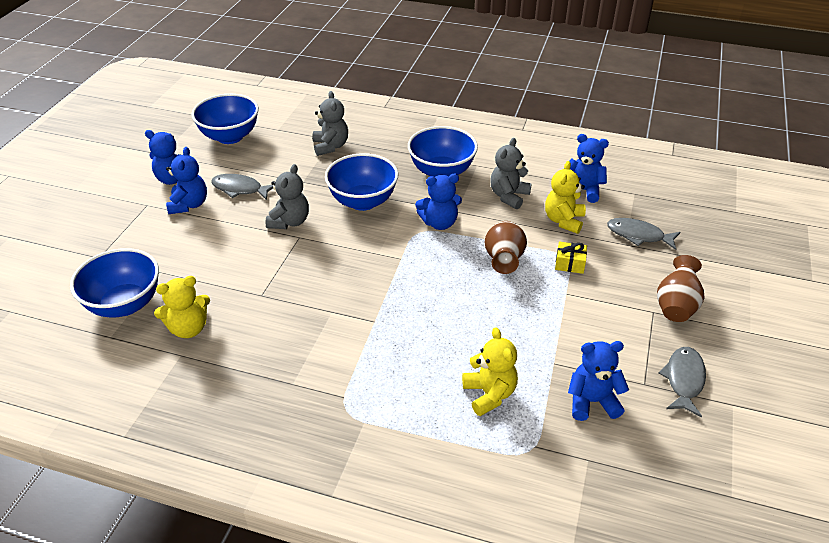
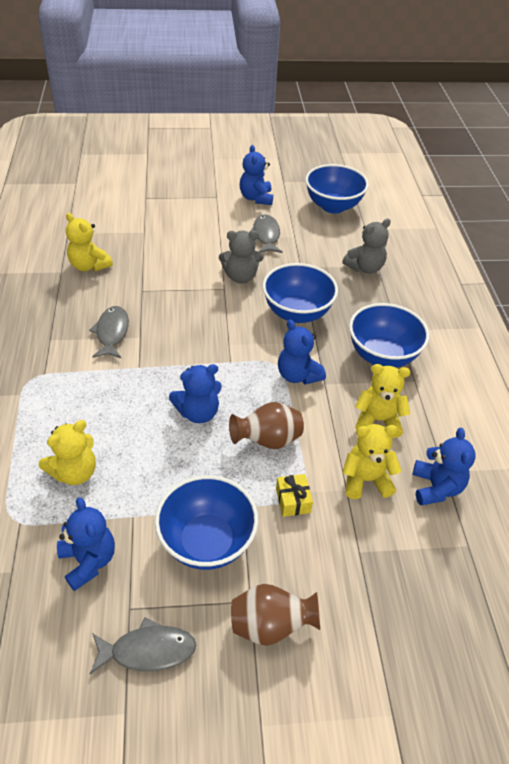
camera: 65 degrees right, 5 degrees up
(125, 304) = (102, 227): blue bowl -> blue bowl (207, 541)
(189, 205) = (229, 216): blue teddy bear -> blue teddy bear (198, 412)
(508, 196) = (378, 420): grey teddy bear -> yellow teddy bear
(638, 235) = (384, 563): grey fish -> grey fish (112, 332)

